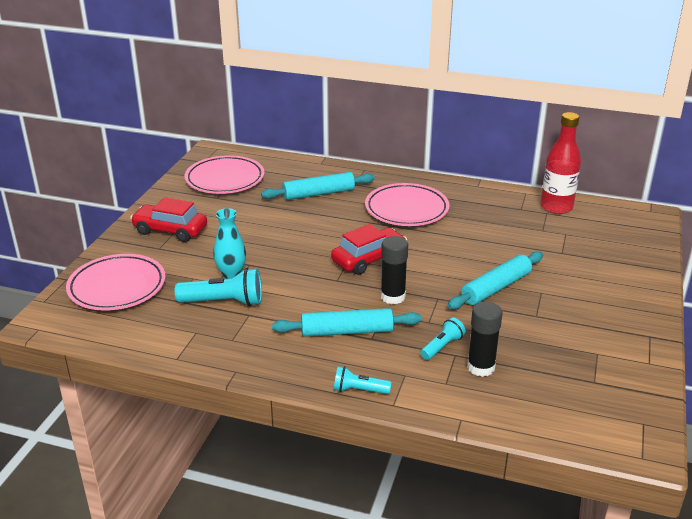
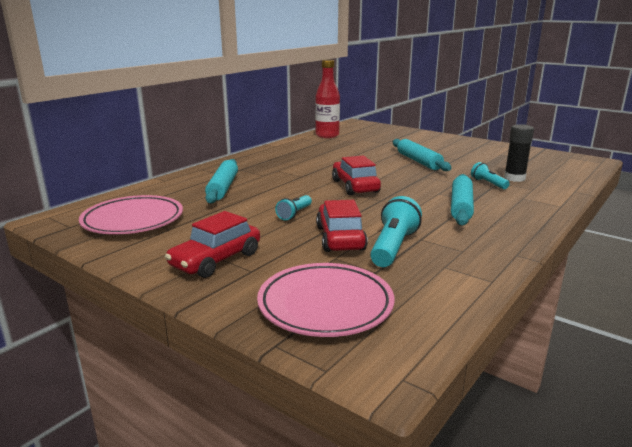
camera: 70 degrees left, 10 degrees down
(231, 273) = (340, 238): turquoise vase -> red car
(359, 390) = (544, 213): turquoise flashlight -> turquoise flashlight (294, 214)
(393, 297) = (416, 187): black glue stick -> none
(406, 209) = (287, 166): pink plate -> none

